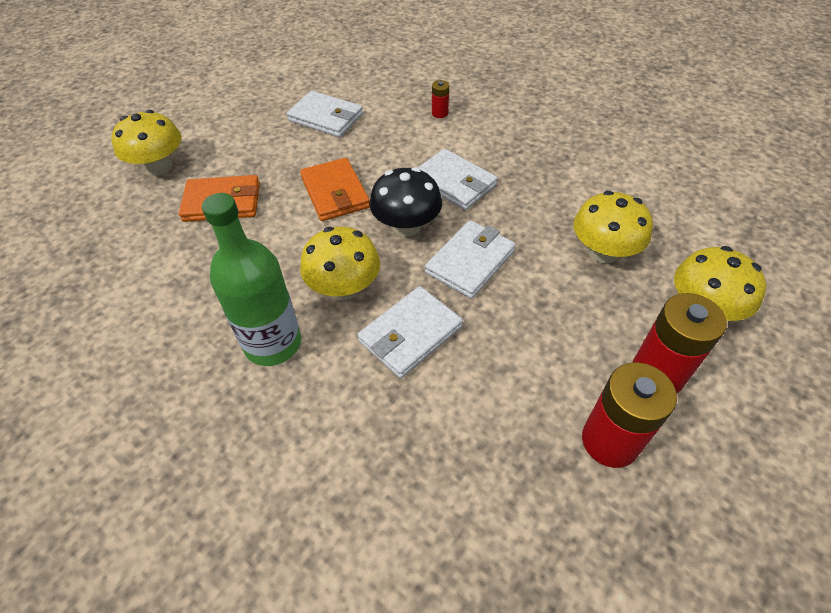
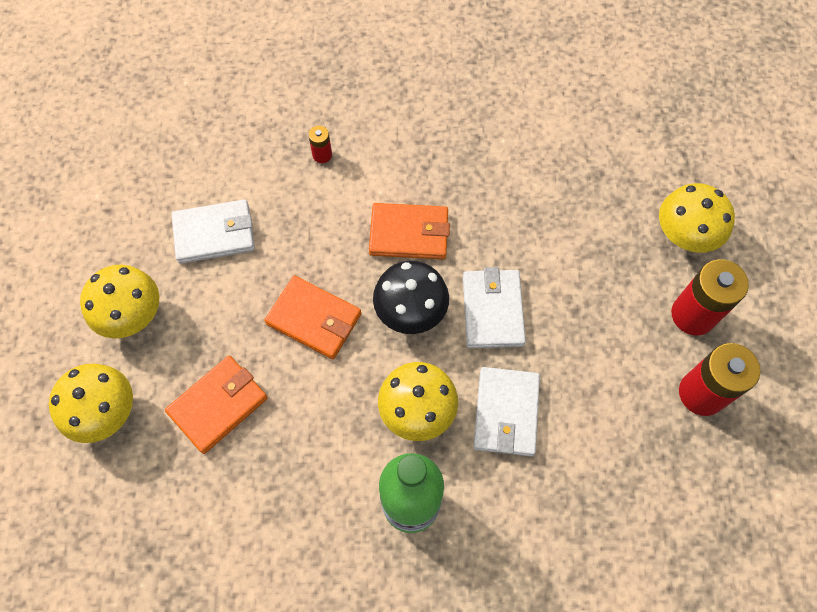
camera: 40 degrees left, 15 degrees up
(454, 183) = (409, 234): white wallet -> orange wallet
(603, 252) = (582, 227): yellow mushroom -> yellow mushroom (132, 315)

